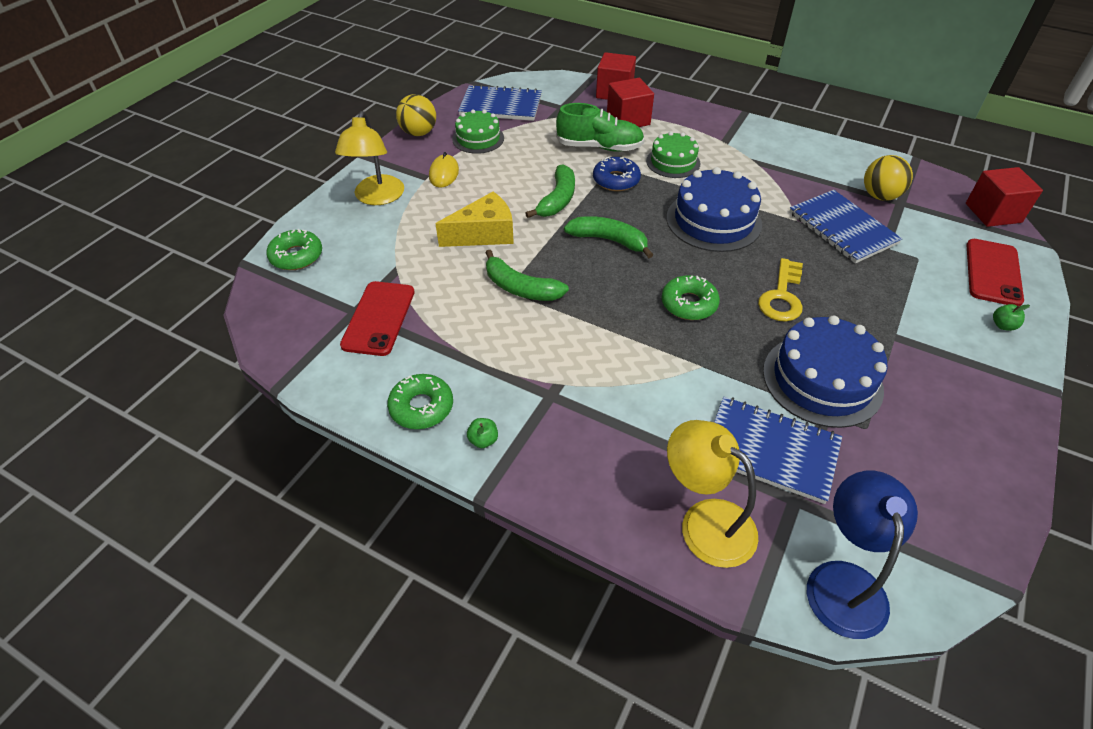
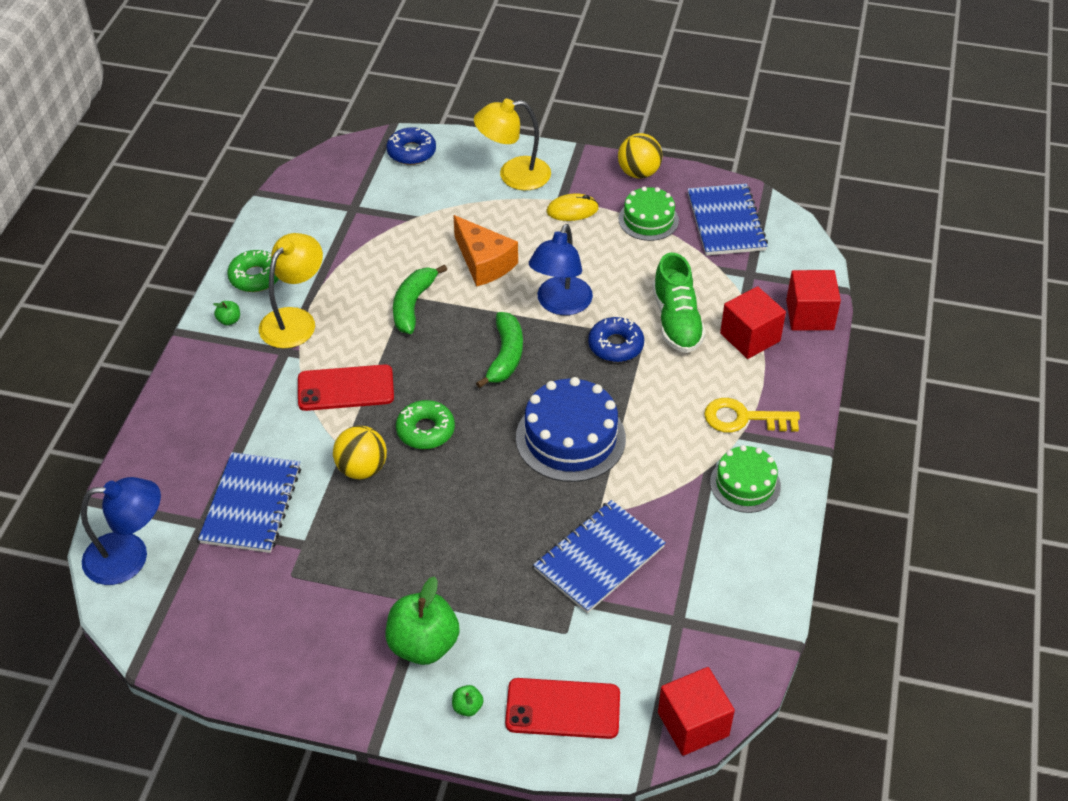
camera: 75 degrees right, 0 degrees up
(296, 256) = (411, 152): green donut -> blue donut
(378, 318) = (348, 225): red phone -> red phone (345, 388)
(484, 234) = (484, 262): yellow cheese -> orange cheese
(557, 200) = (560, 304): green banana -> blue lamp
(673, 162) = (673, 390): green cake -> green cake (745, 484)
(705, 521) = (173, 466): yellow lamp -> yellow lamp (295, 320)
(782, 296) = (459, 505): yellow key -> yellow key (744, 418)
(822, 380) = (345, 541): blue cake -> none
(880, 196) = (683, 598): yellow ball -> yellow ball (362, 469)
(941, 343) = (423, 645): none -> green apple

